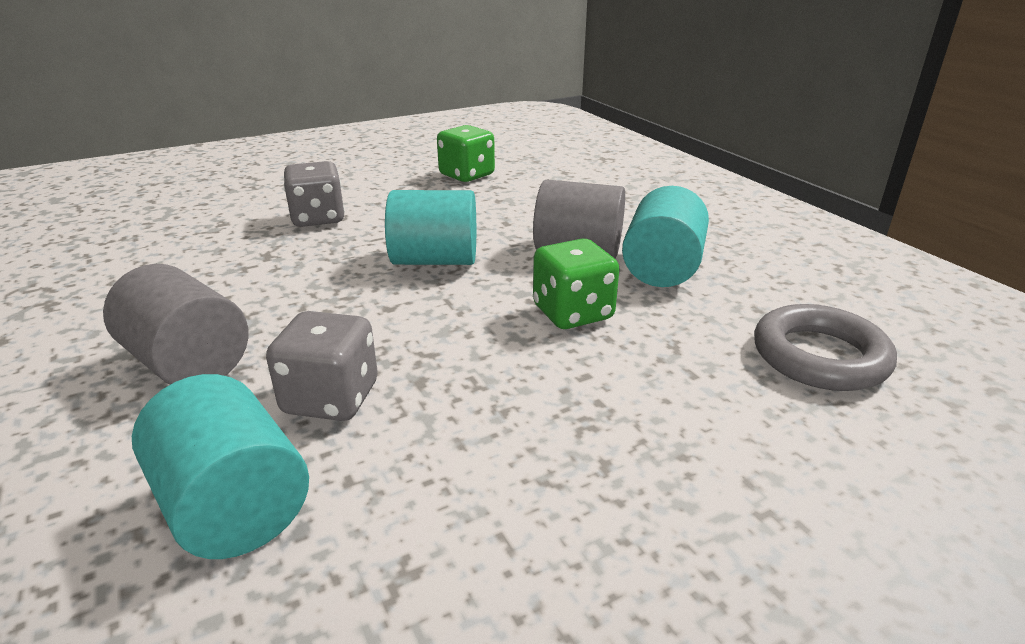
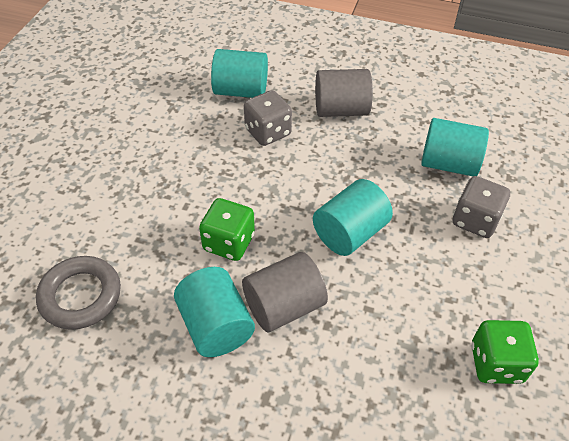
camera: 135 degrees right, 20 degrees up
(237, 254) = (448, 164): none -> turquoise cylinder

